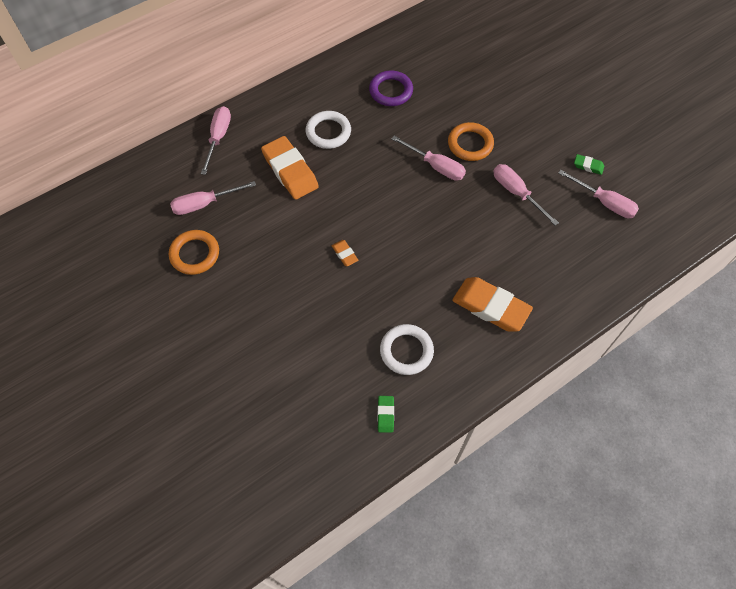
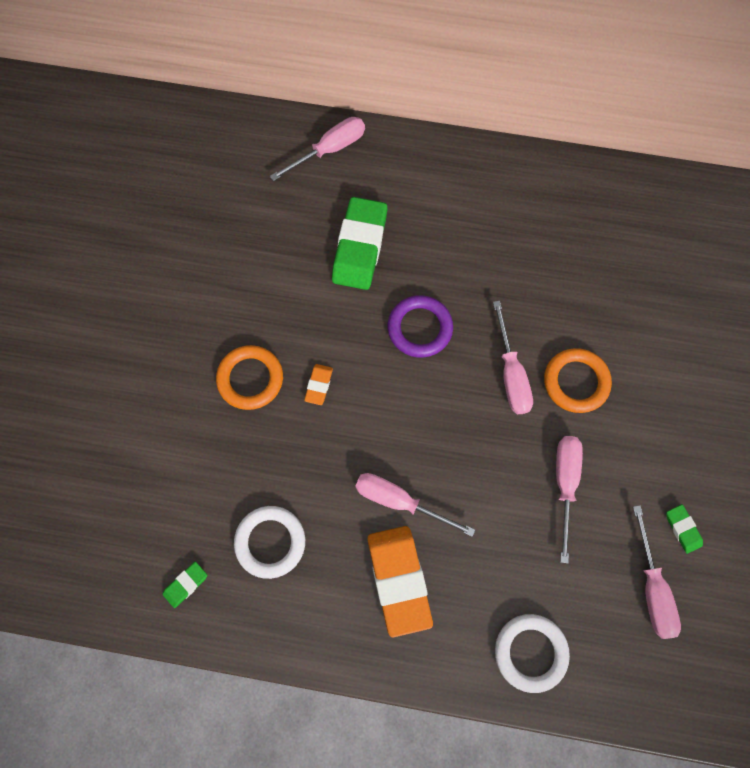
camera: 45 degrees right, 10 degrees up
(195, 254) = (187, 256): orange ring -> orange ring (250, 379)
(205, 204) = (247, 211): pink screwdriver -> pink screwdriver (399, 501)
(290, 171) = (360, 247): orange eraser -> green eraser
(328, 132) = (441, 236): white ring -> white ring (530, 652)
(391, 91) = (556, 244): purple ring -> purple ring (419, 328)

